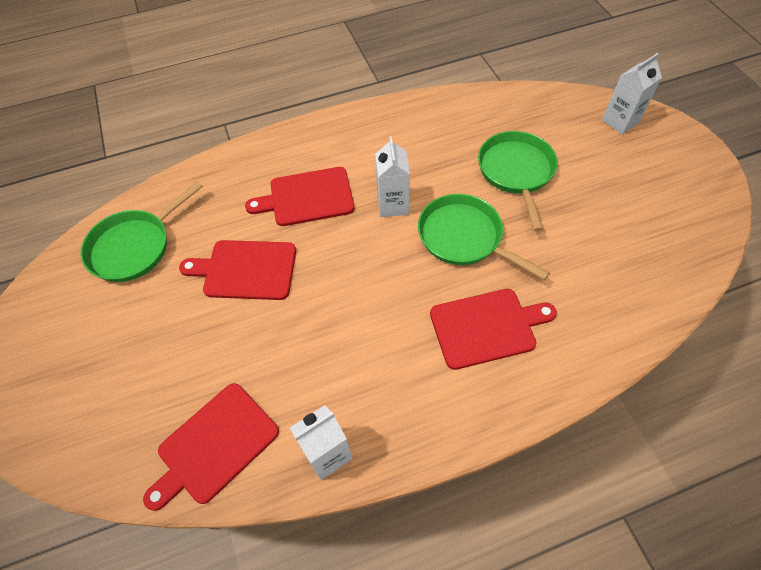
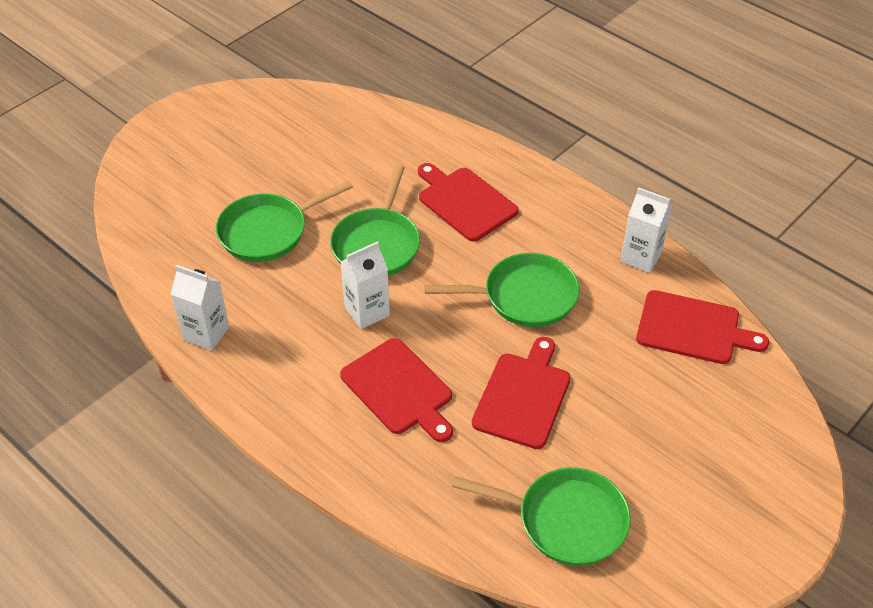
camera: 120 degrees left, 10 degrees down
(246, 270) = (523, 396): red cutting board -> red cutting board turned 135 degrees counterclockwise
(342, 320) = (524, 296): none -> green pan
(620, 121) = (152, 174): white carton -> white carton (206, 333)

